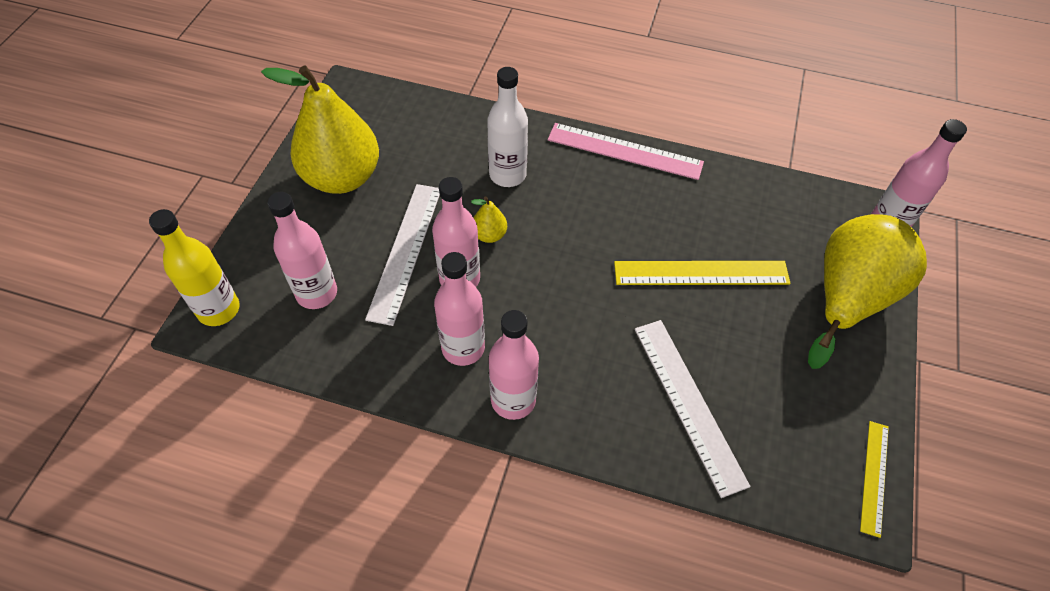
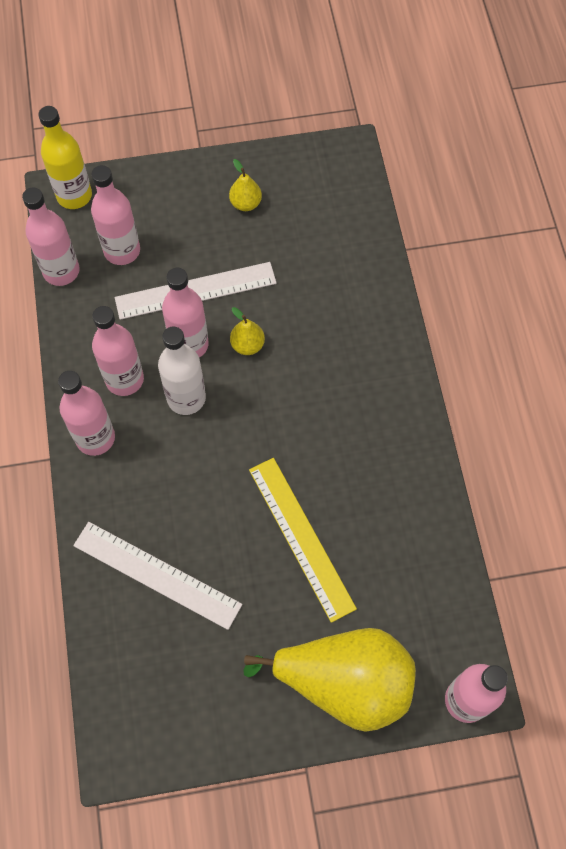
camera: 65 degrees right, 10 degrees up
(299, 356) = (61, 271): none -> pink bottle
(342, 177) = (245, 203): yellow pear -> yellow pear, size x0.41
(507, 175) = (324, 327): white bottle -> white bottle (186, 398)
(624, 151) = (414, 414): pink ruler -> none
(689, 403) = (156, 575): white ruler -> white ruler turned 75 degrees clockwise
(874, 477) = (156, 754): yellow ruler -> none

